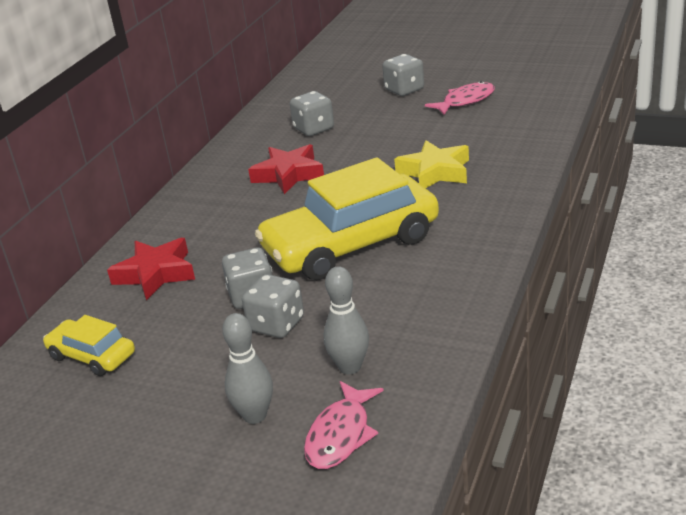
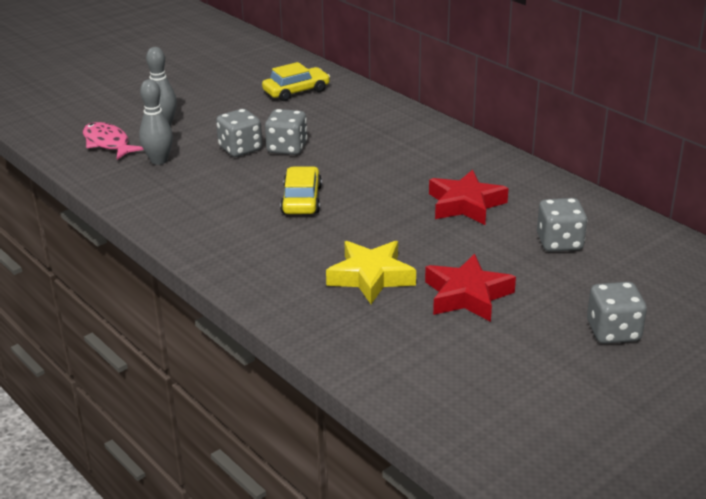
camera: 115 degrees right, 0 degrees up
(156, 274) = (368, 122): red star -> red star (467, 295)
(351, 244) = (301, 200): yellow car -> yellow car, size x0.48
(465, 101) = (527, 362): pink fish -> none

